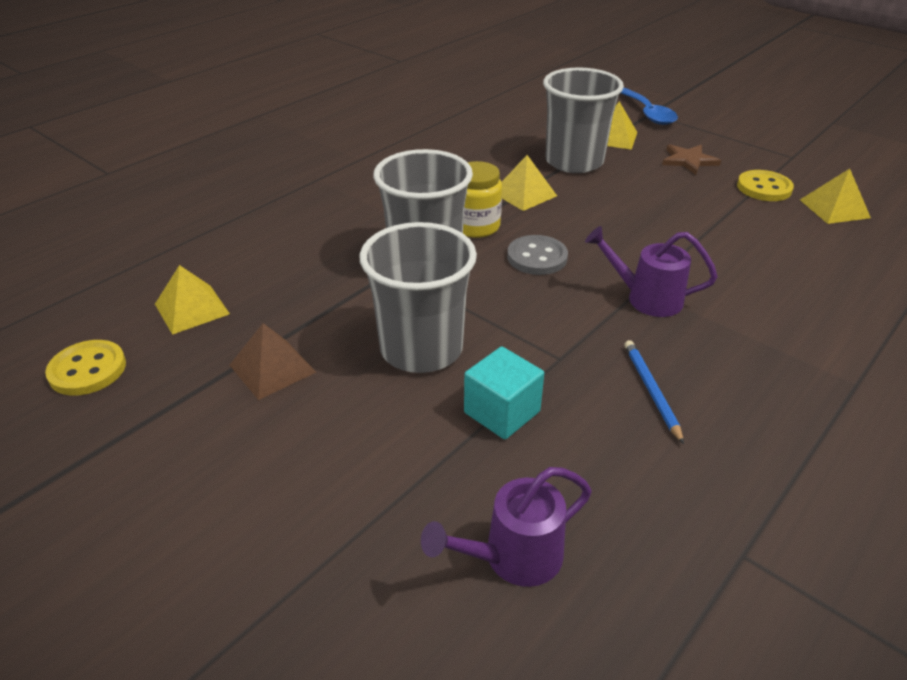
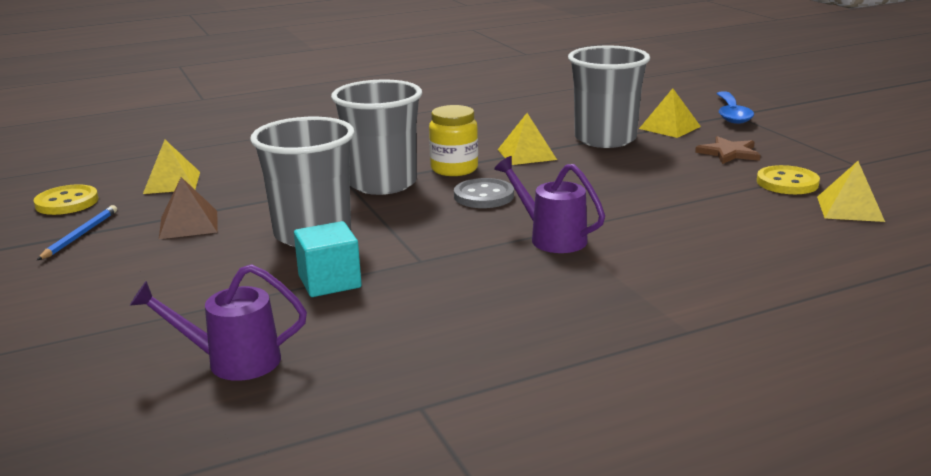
camera: 25 degrees right, 15 degrees down
(651, 391) = (475, 295): blue pencil -> blue pencil (80, 235)

